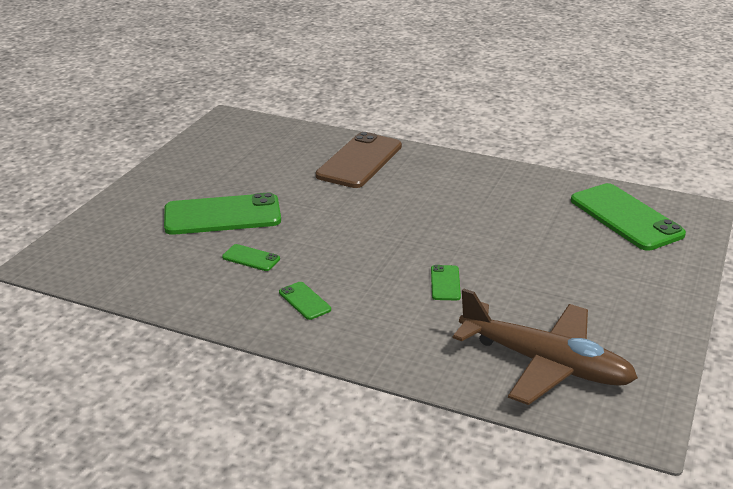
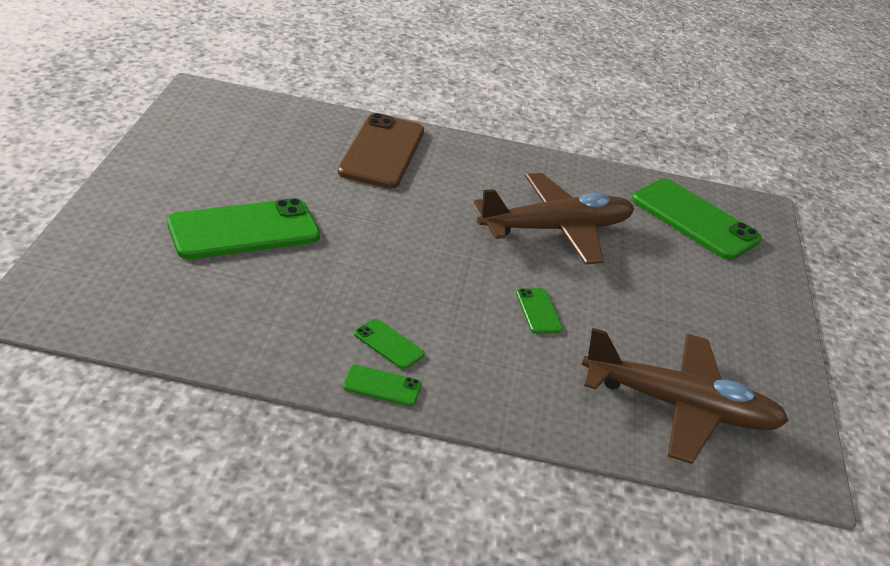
camera: 20 degrees left, 5 degrees up
(251, 258) = (302, 289): green phone -> green phone (382, 386)
(488, 222) = (555, 229): none -> brown plane

